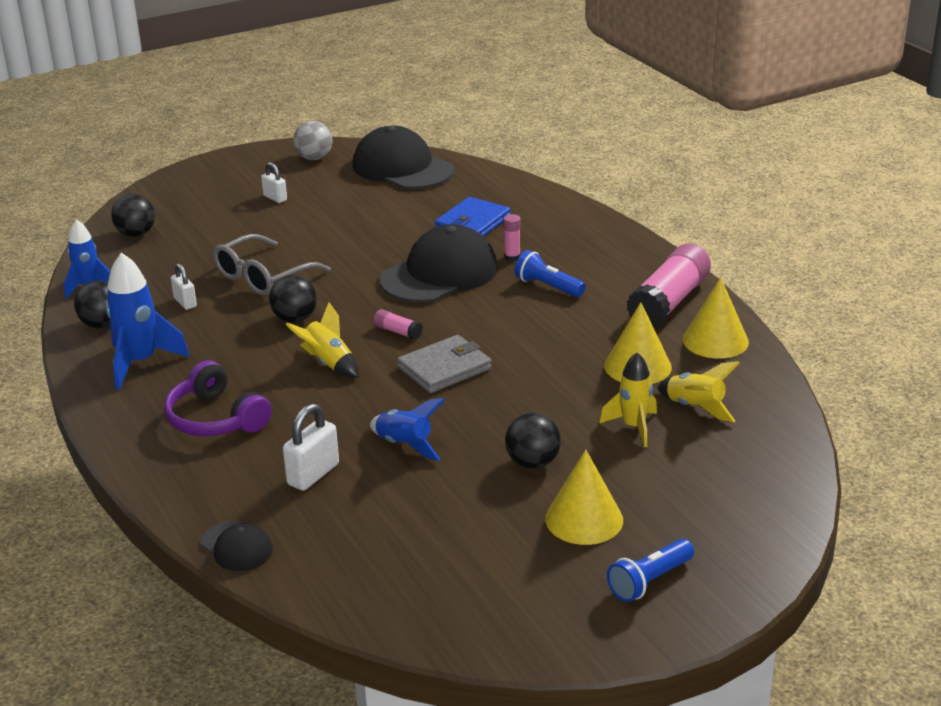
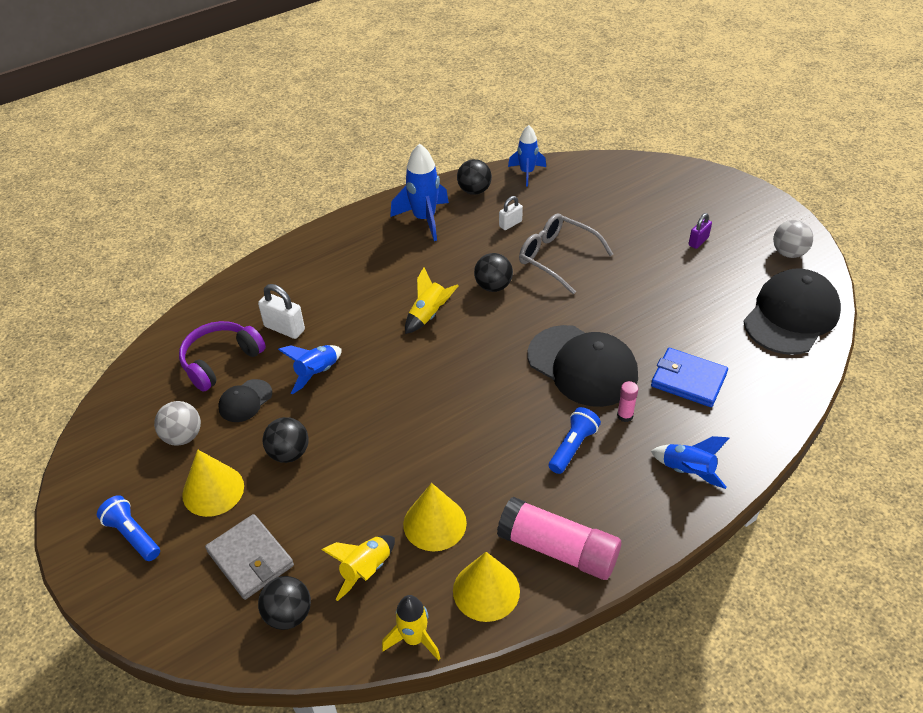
camera: 85 degrees right, 15 degrees up
(136, 234) = (612, 178): black ball -> black ball (288, 614)
(215, 419) = (354, 268): purple headphones -> purple headphones (220, 361)
(237, 547) = (210, 304): black cap -> black cap (245, 401)
(275, 198) = (698, 241): white padlock -> purple padlock
(398, 332) = (480, 350): pink glue stick -> none
(445, 368) = (425, 385): grey wallet -> grey wallet (250, 559)
(492, 552) = (183, 436): none -> grey ball
(584, 234) = (688, 471): none -> blue rocket
(633, 427) = (336, 521): yellow rocket -> yellow rocket (414, 639)

